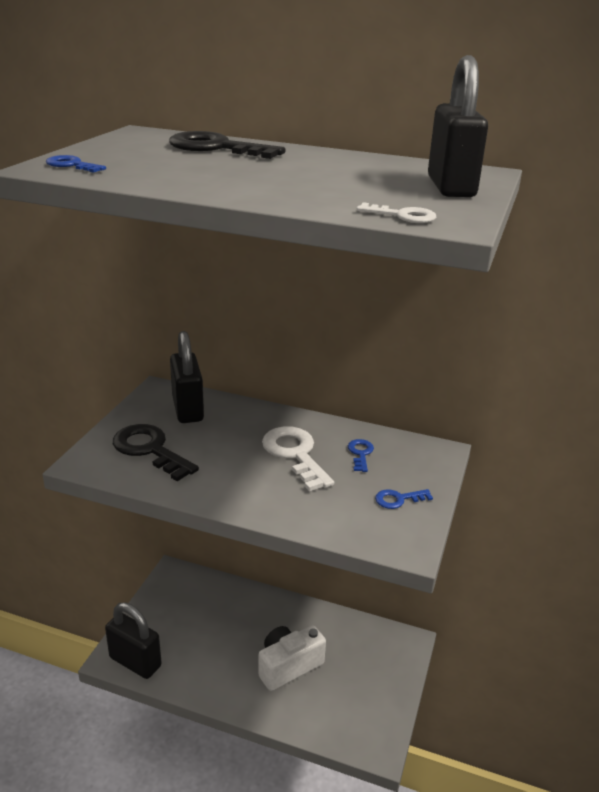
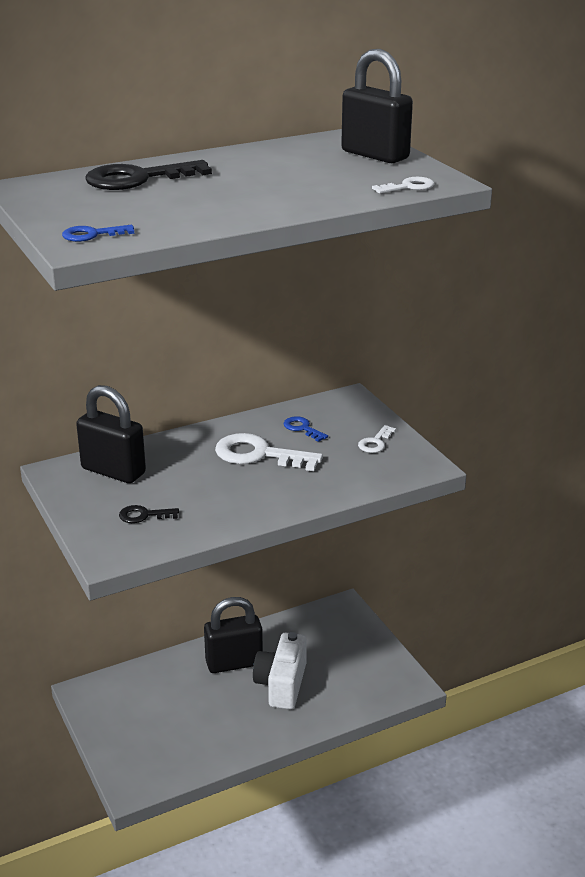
camera: 45 degrees left, 0 degrees up
(135, 662) = (156, 773): black padlock -> black padlock (234, 663)
(150, 449) = (143, 515): black key -> black key, size x0.51
(398, 499) = (375, 442): blue key -> white key

